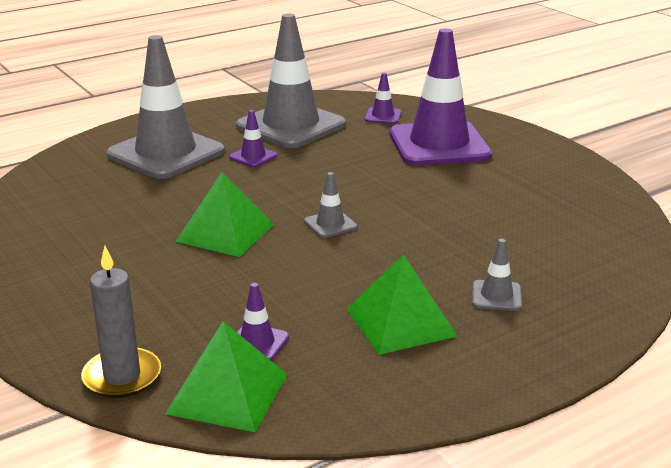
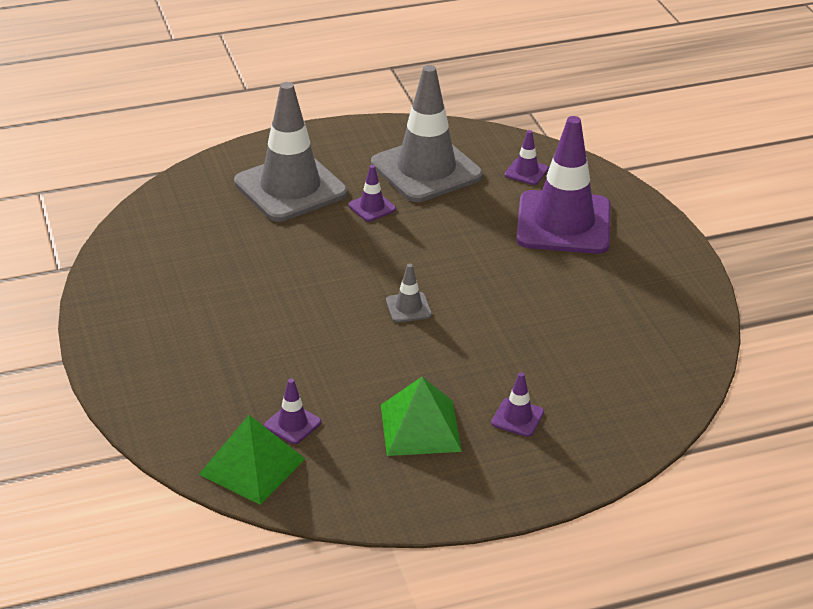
camera: 15 degrees right, 10 degrees up
(122, 376) = (176, 433): grey candle -> none
(225, 232) = (310, 299): green pyramid -> none
(496, 296) = (517, 417): grey traffic cone -> purple traffic cone

